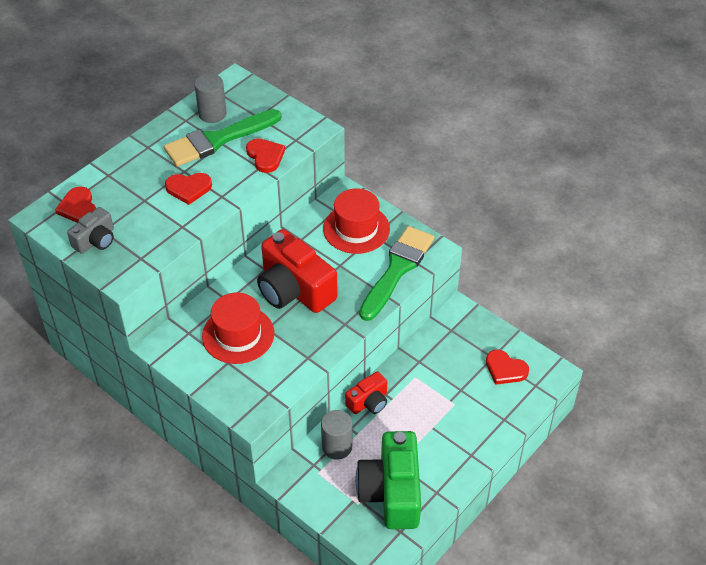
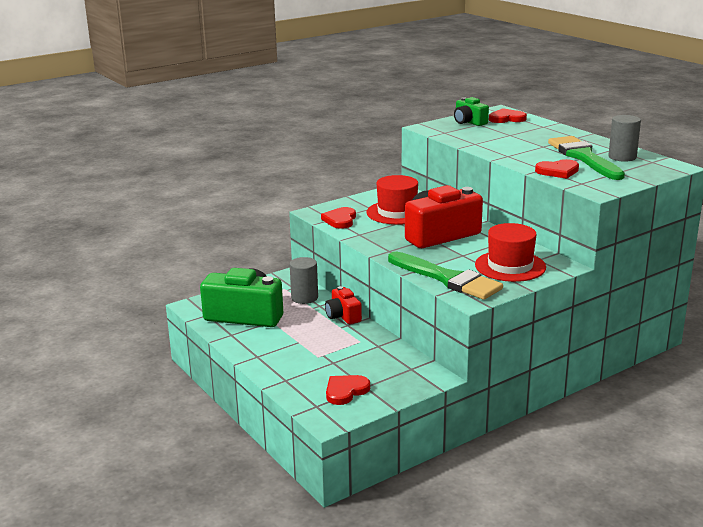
camera: 105 degrees right, 25 degrees down
(95, 240) = (469, 122): grey camera -> green camera
(188, 188) = (520, 146): red heart -> red heart (340, 220)

